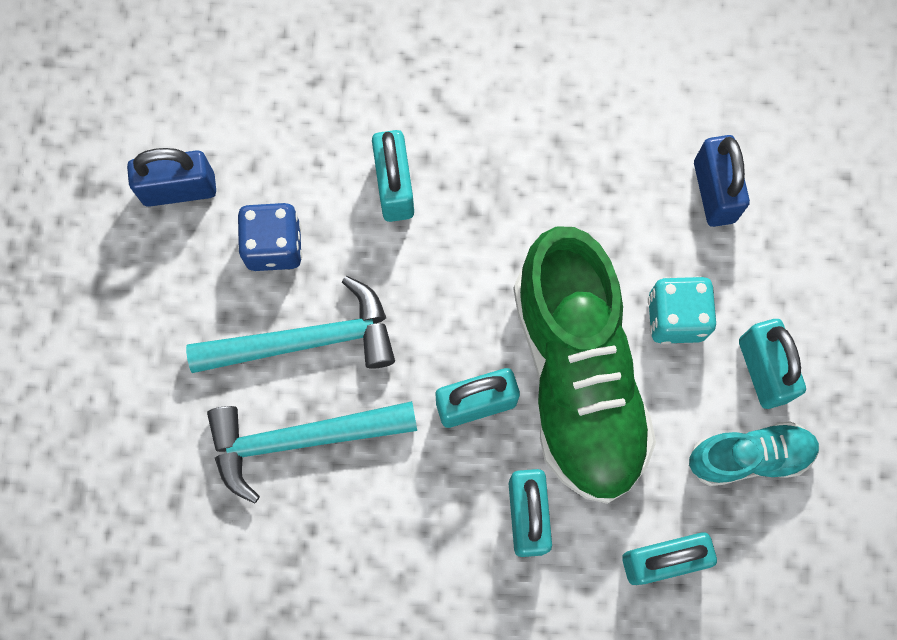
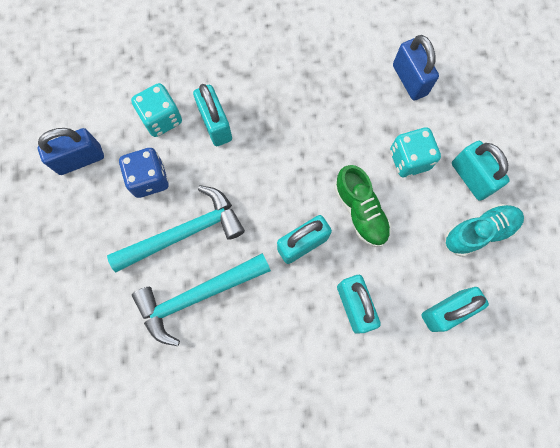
camera: 15 degrees left, 0 degrees up
(315, 157) = (161, 119): none -> turquoise dice
(577, 377) = (360, 211): green shoe -> green shoe, size x0.50

